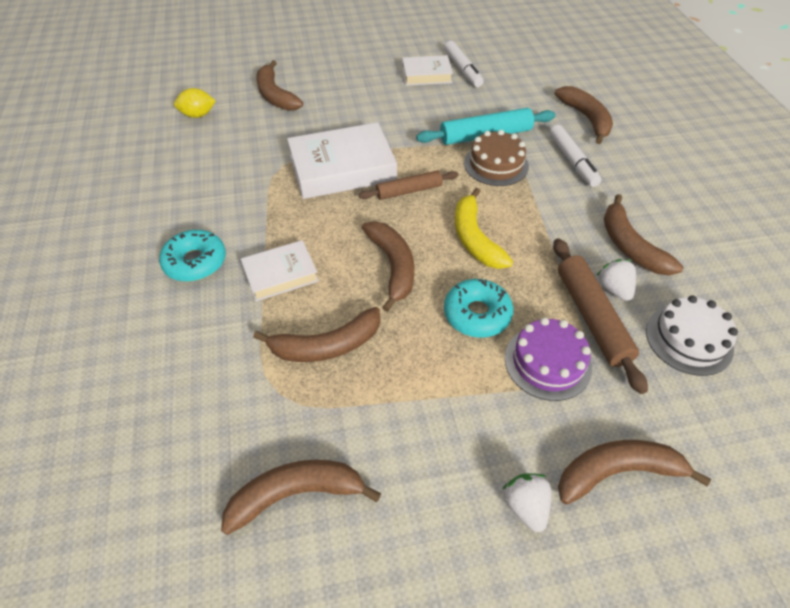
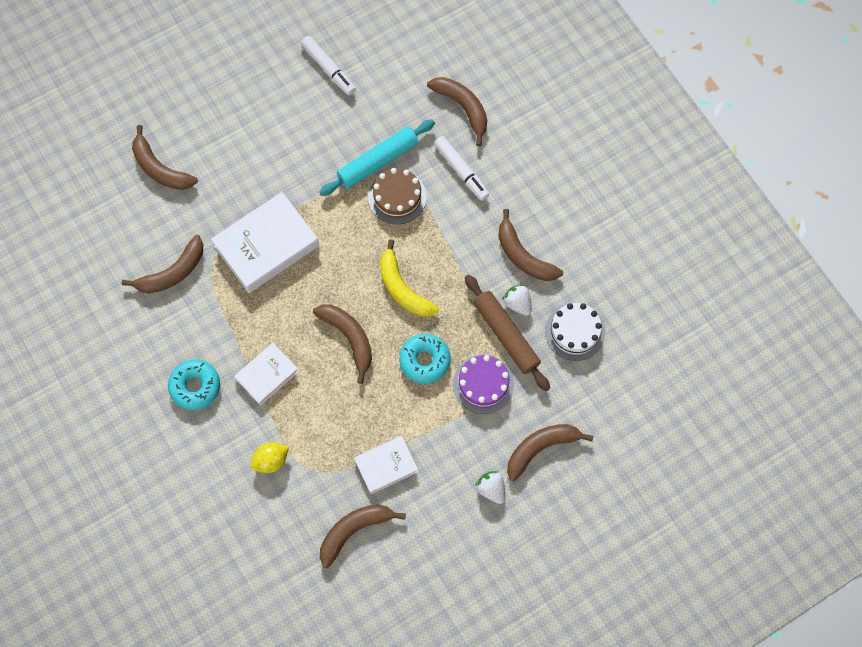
camera: 20 degrees left, 20 degrees up
(198, 115) = (100, 221): yellow lemon -> yellow lemon (271, 460)
(326, 346) = (328, 424): brown banana -> brown banana (172, 272)
(409, 191) = (333, 254): brown rolling pin -> none
(426, 75) = (295, 89): white book -> white book (386, 466)

